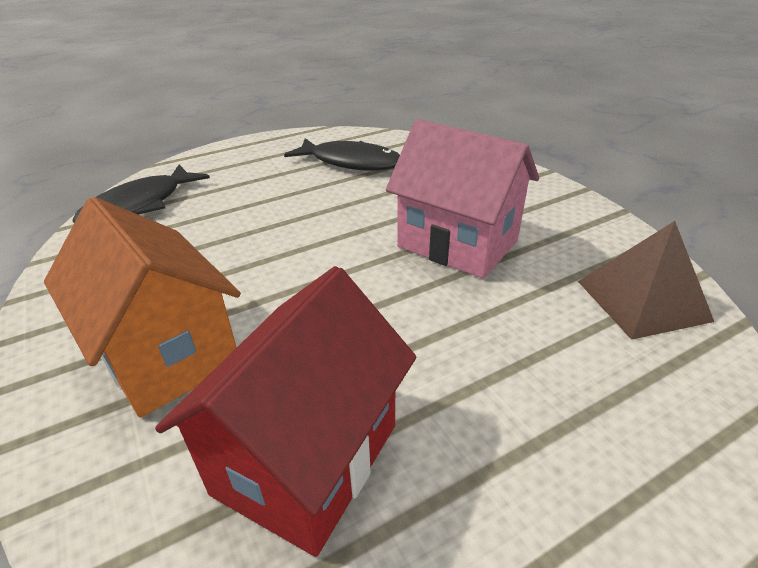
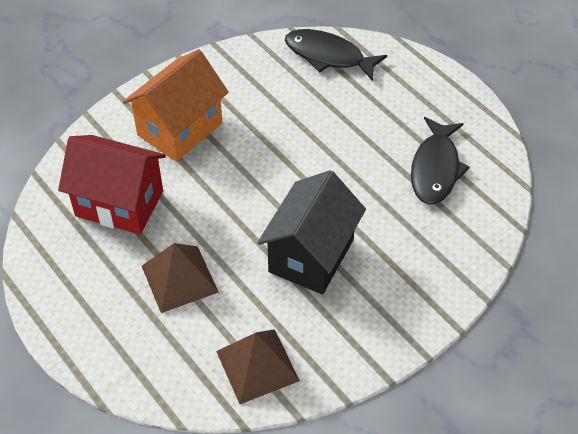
camera: 80 degrees right, 15 degrees up
(457, 243) = (311, 256): pink house -> black house
(497, 373) = (179, 278): none -> brown pyramid

